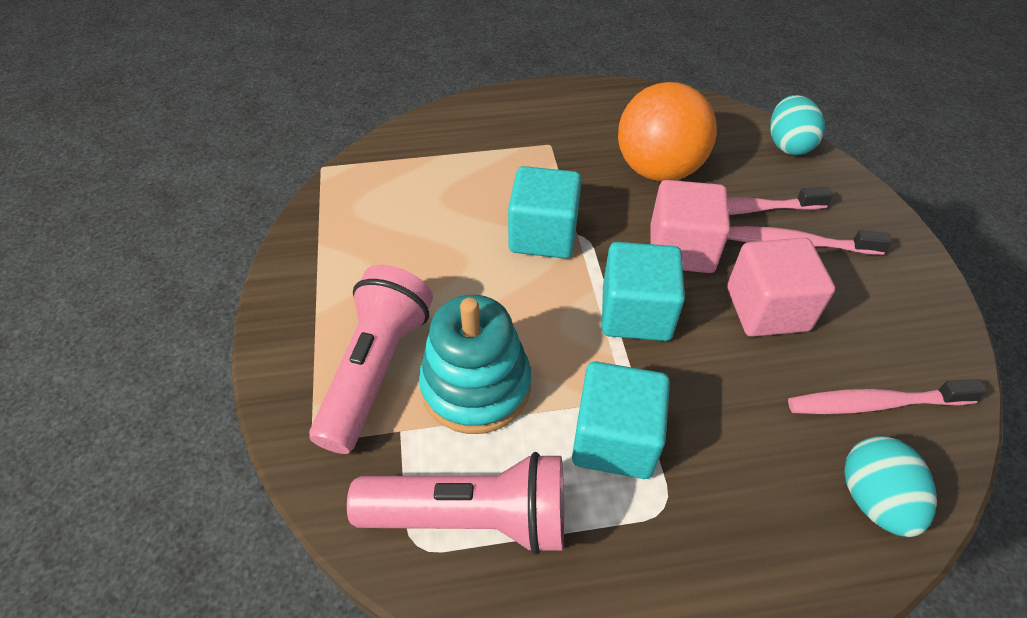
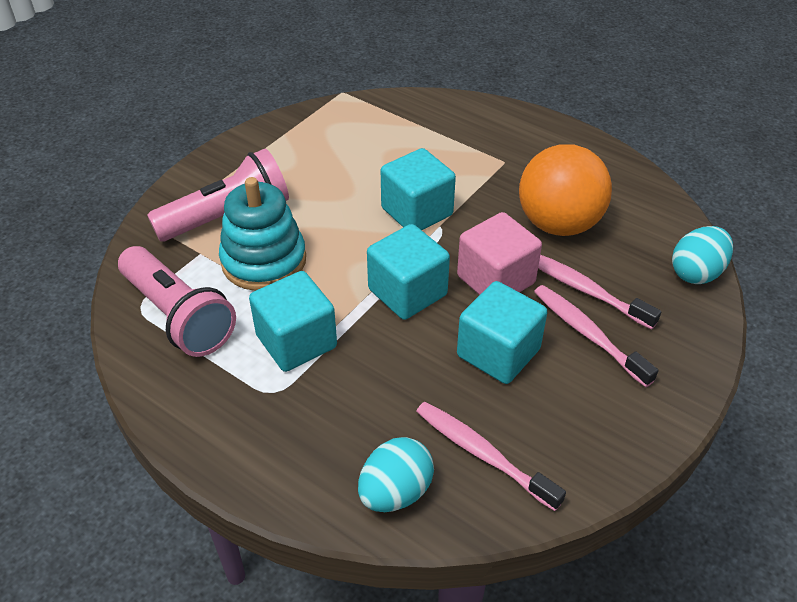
camera: 45 degrees right, 5 degrees down
(767, 309) = (498, 353): pink cube -> turquoise cube

